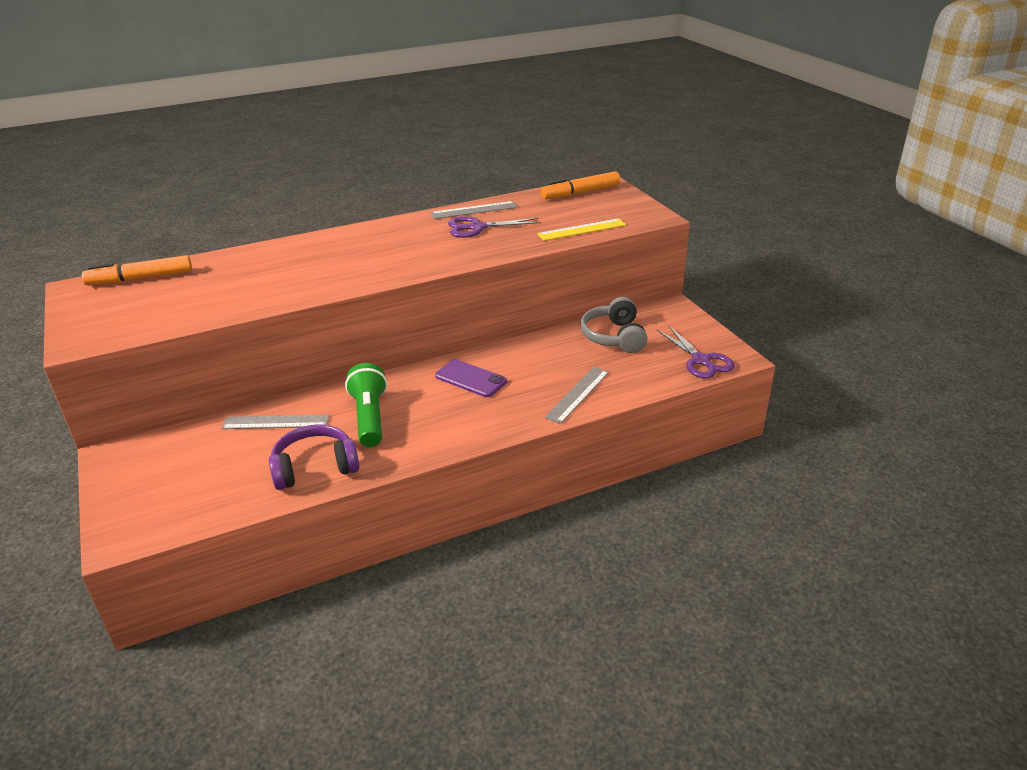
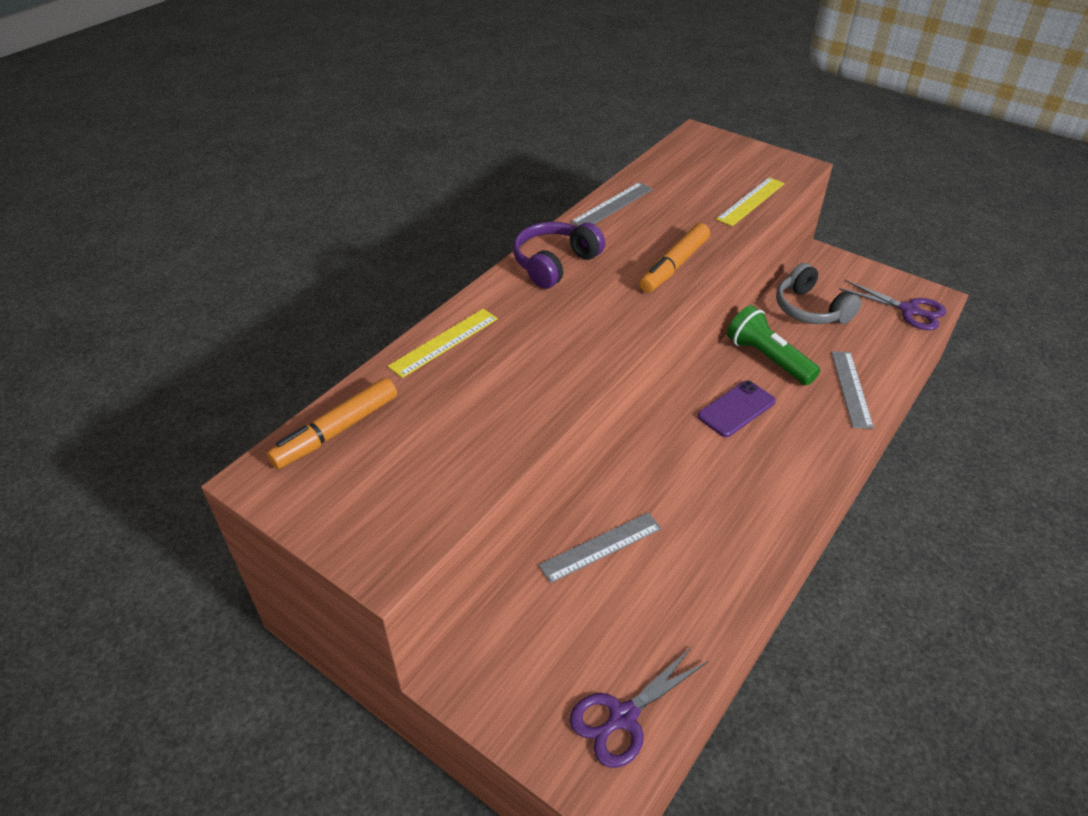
camera: 30 degrees left, 10 degrees up
(258, 254) = (444, 342): none -> yellow ruler
(315, 467) = (708, 585): purple headphones -> purple headphones (554, 263)
(370, 417) = (692, 497): green flashlight -> green flashlight (767, 358)
(470, 379) = (736, 409): purple phone -> purple phone turned 45 degrees counterclockwise
(477, 227) = (645, 228): purple scissors -> purple scissors (622, 717)
(580, 193) = (691, 153): orange marker -> orange marker (674, 266)

